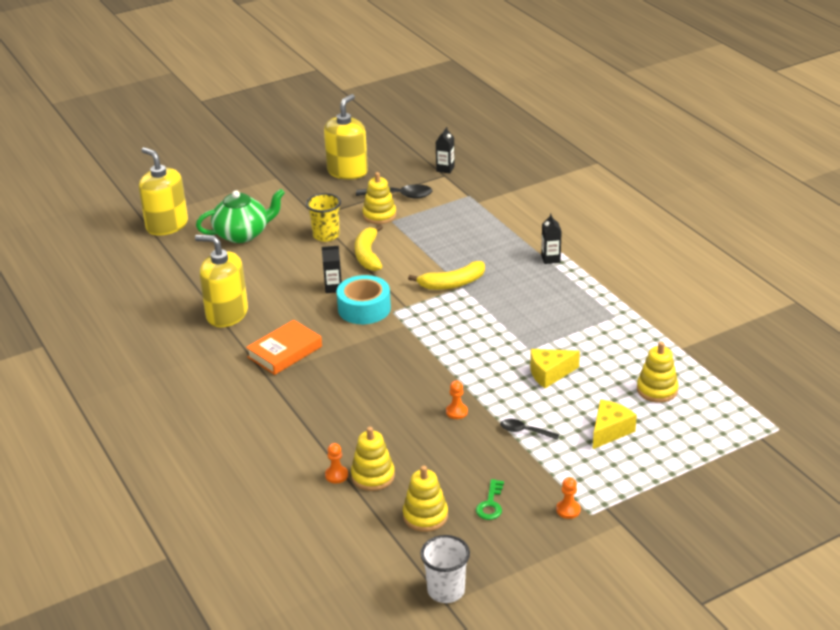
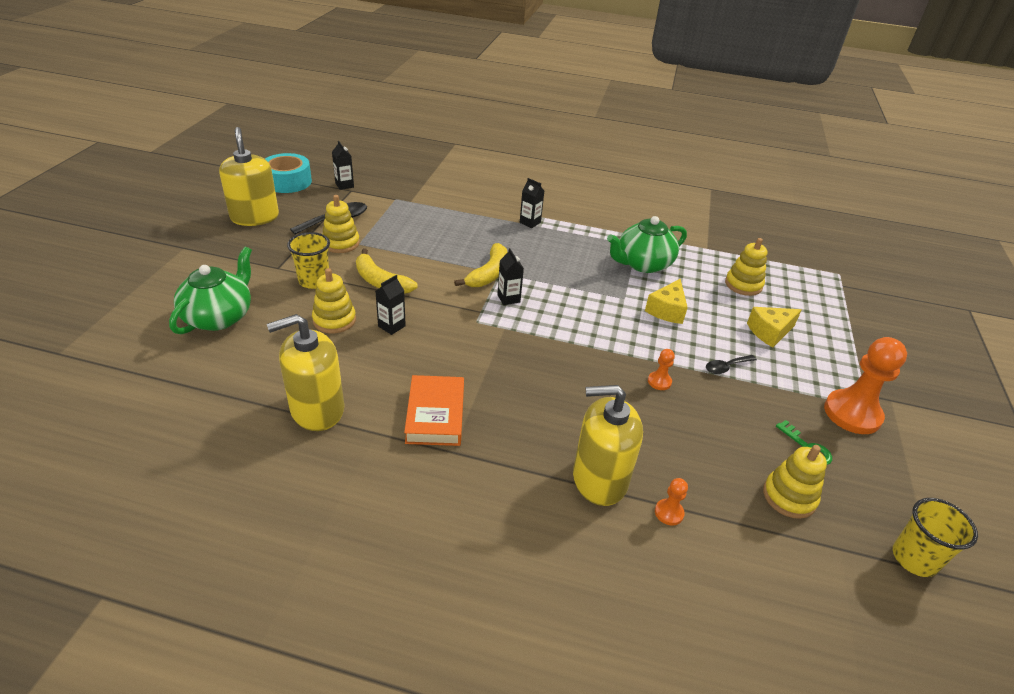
camera: 50 degrees left, 5 degrees up
(167, 225) = (107, 347): yellow soap dispenser -> yellow soap dispenser (599, 479)
(364, 308) = (448, 331): turquoise tape -> turquoise tape (288, 181)
(373, 476) = (696, 490): yellow stacking toy -> yellow stacking toy (334, 320)
(439, 307) = (508, 298): none -> black carton
(446, 590) = (914, 559): white cup -> yellow cup
(568, 510) = (852, 413): orange pawn -> orange pawn, size x2.24
(593, 333) = (642, 264): none -> green teapot
(610, 431) = (770, 332): yellow cheese -> yellow cheese turned 105 degrees counterclockwise

